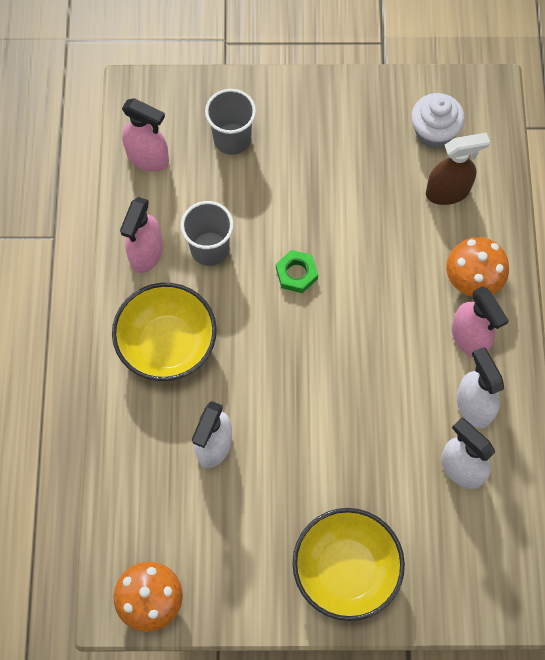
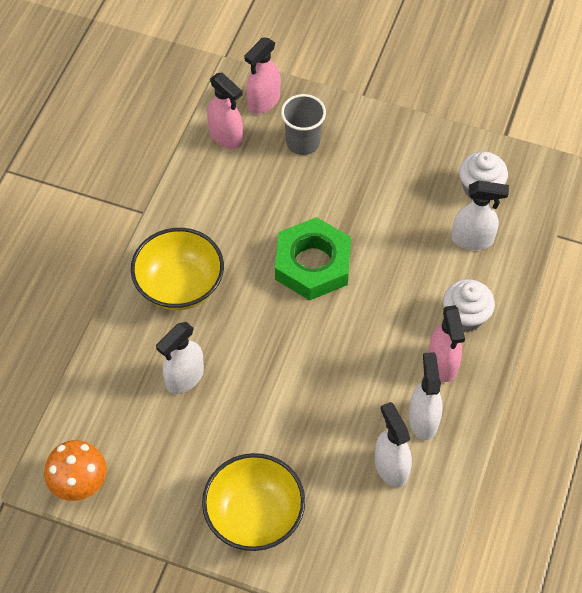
camera: 20 degrees right, 10 degrees down
(146, 253) = (193, 209): pink spray bottle -> pink spray bottle (263, 101)
(210, 249) = (247, 222): grey cup -> none
(296, 273) = (313, 264): green nut -> green nut, size x2.11
(448, 192) = (472, 239): brown spray bottle -> white spray bottle
(472, 279) = (465, 316): orange mushroom -> white cupcake

